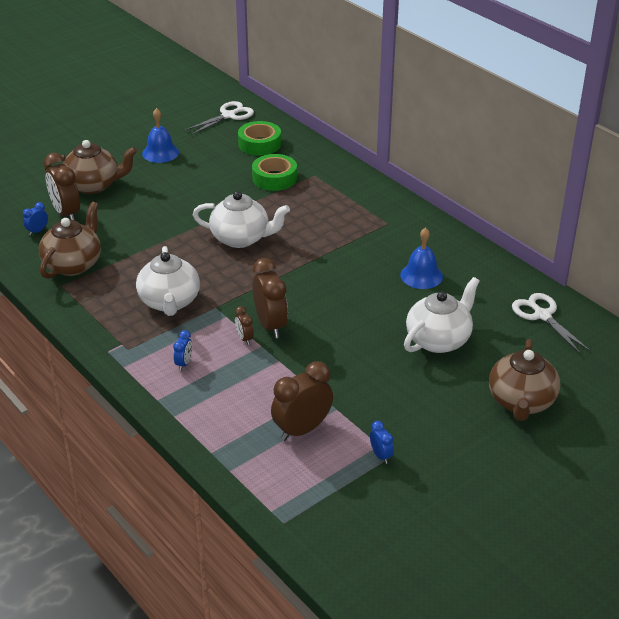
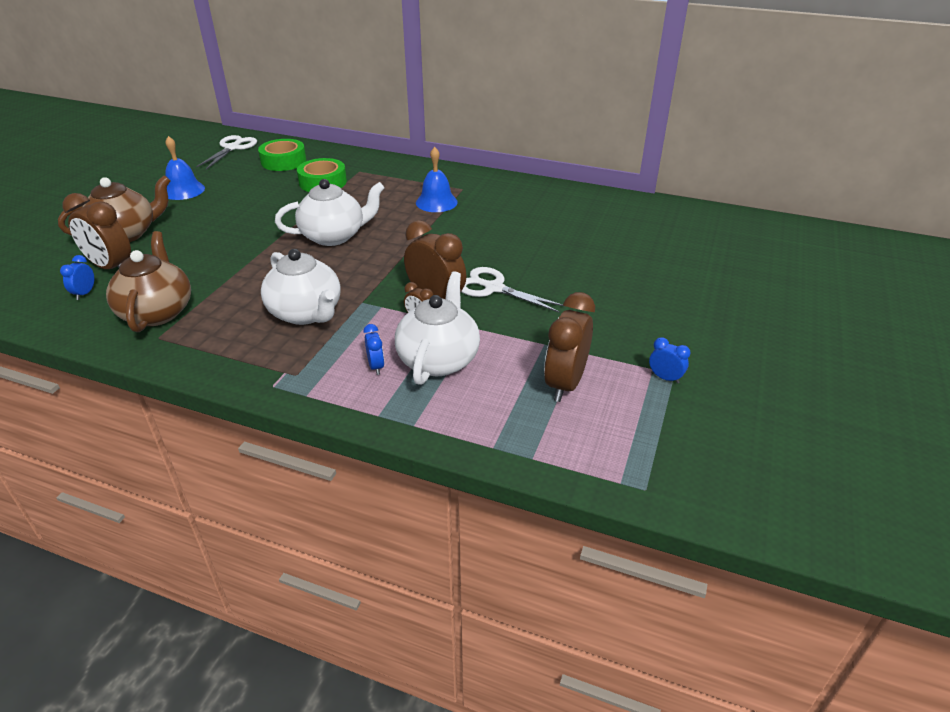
camera: 30 degrees left, 0 degrees up
(421, 275) = (534, 218): blue bell -> blue bell (436, 202)
(439, 340) = (603, 261): white teapot -> white teapot (439, 359)
(521, 402) = (726, 286): brown teapot -> none
(542, 315) = (663, 217): white scissors -> white scissors (494, 288)

